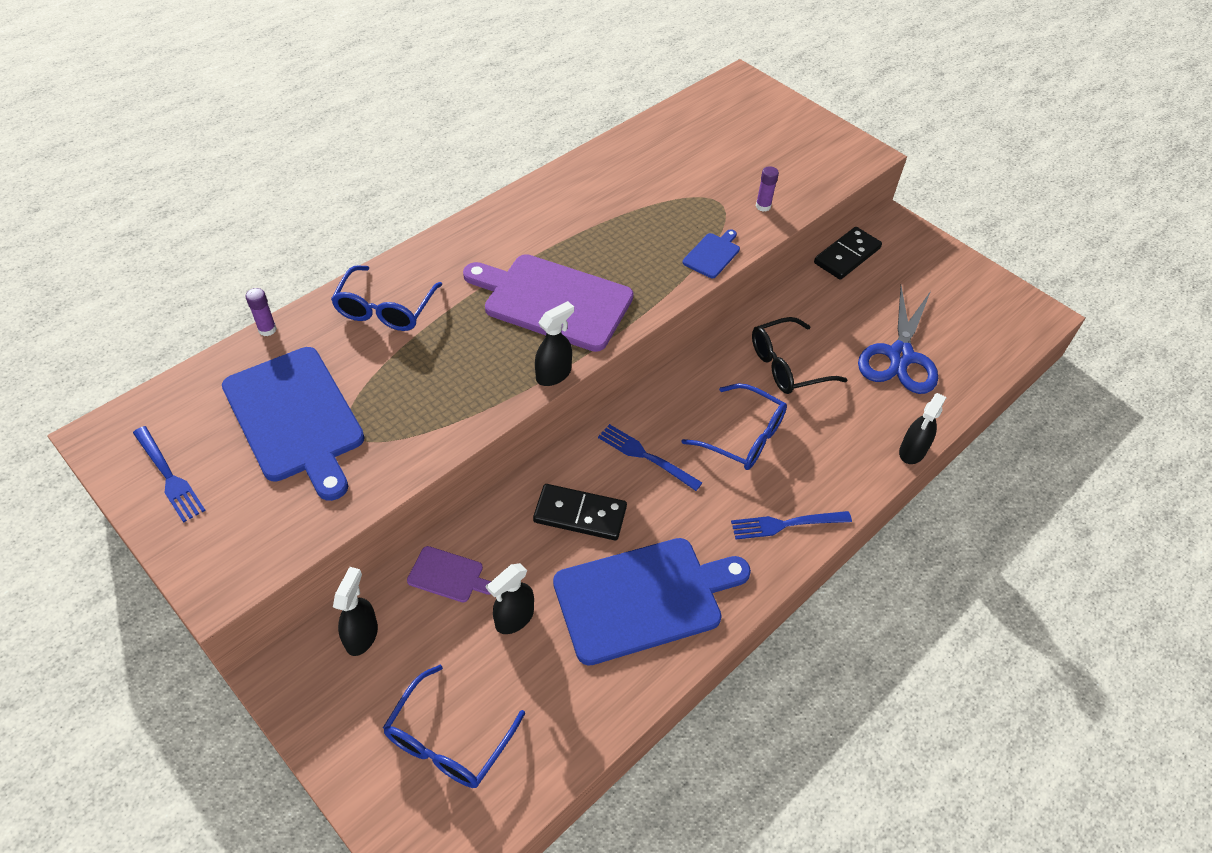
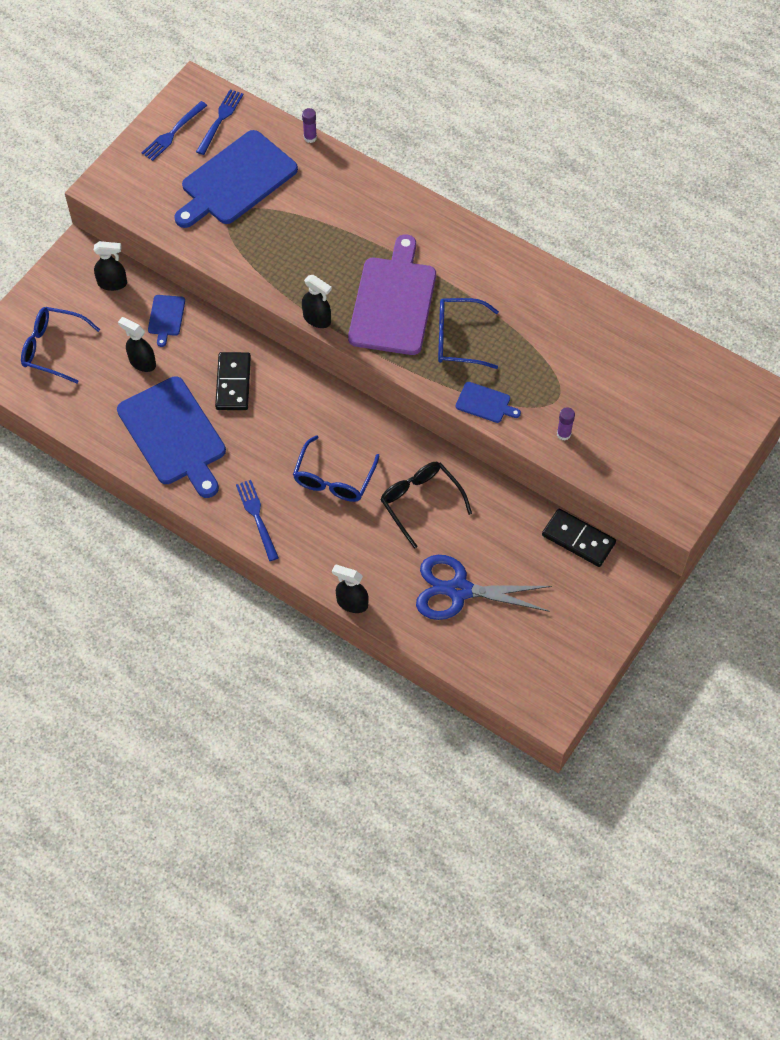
camera: 80 degrees right, 10 degrees up
(385, 309) = (351, 199): blue glasses -> blue glasses (458, 339)
(448, 575) = (166, 317): purple cutting board -> blue cutting board
(645, 456) = (296, 414): blue fork -> blue fork (220, 119)

